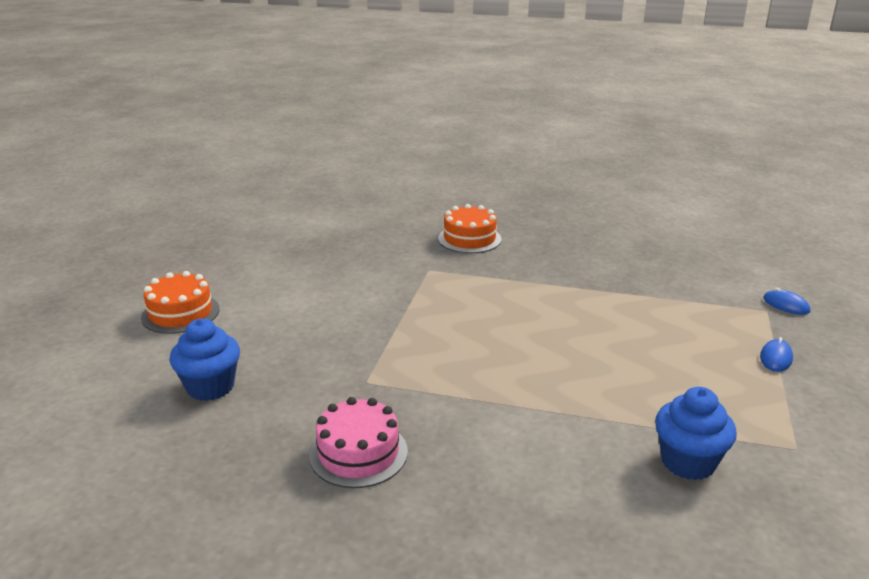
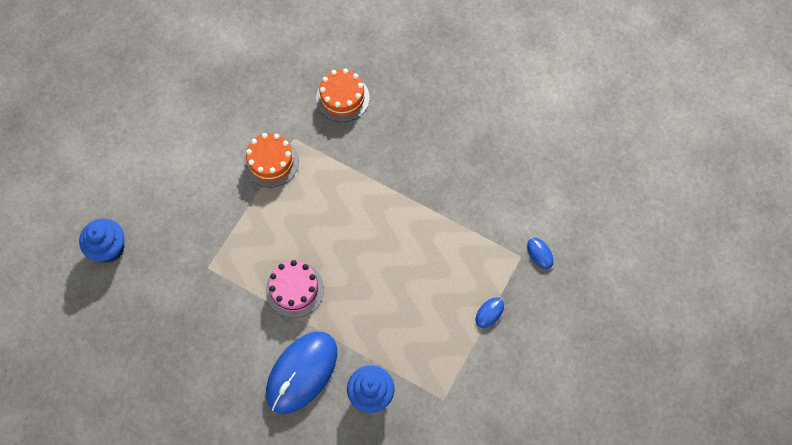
camera: 15 degrees right, 40 degrees up
(180, 313) = (101, 155): orange cake -> orange cake (271, 162)
(358, 453) = (184, 335): pink cake -> pink cake (294, 289)
(567, 459) = (302, 372): none -> blue mouse

